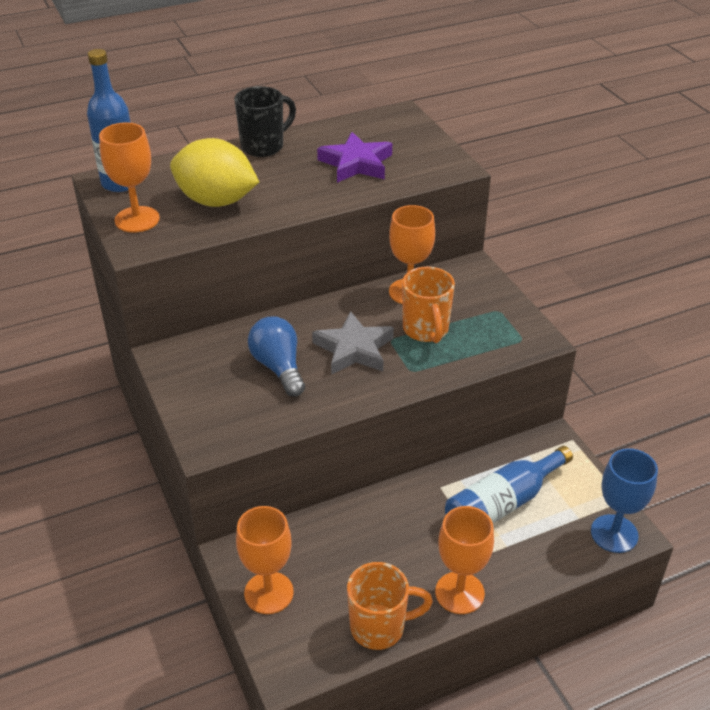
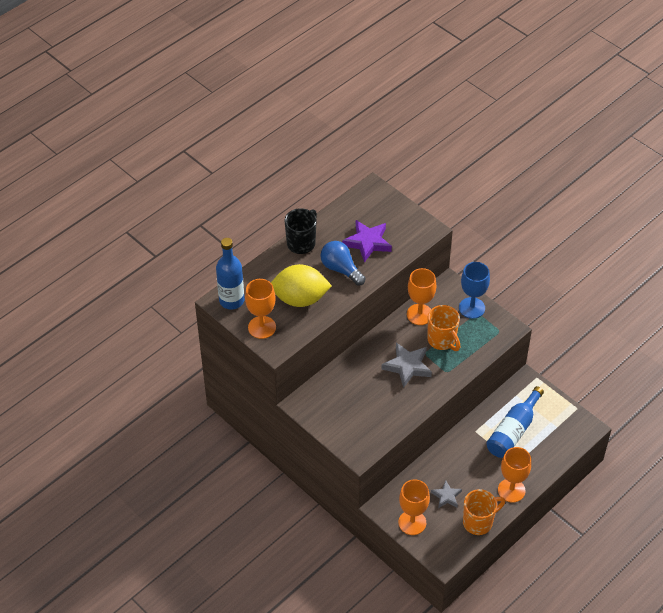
camera: 20 degrees left, 10 degrees up
(278, 367) = (371, 392): blue light bulb -> blue light bulb (341, 269)
(346, 569) = (446, 496): none -> grey star
(614, 533) = (578, 430): blue goblet -> blue goblet (472, 308)

